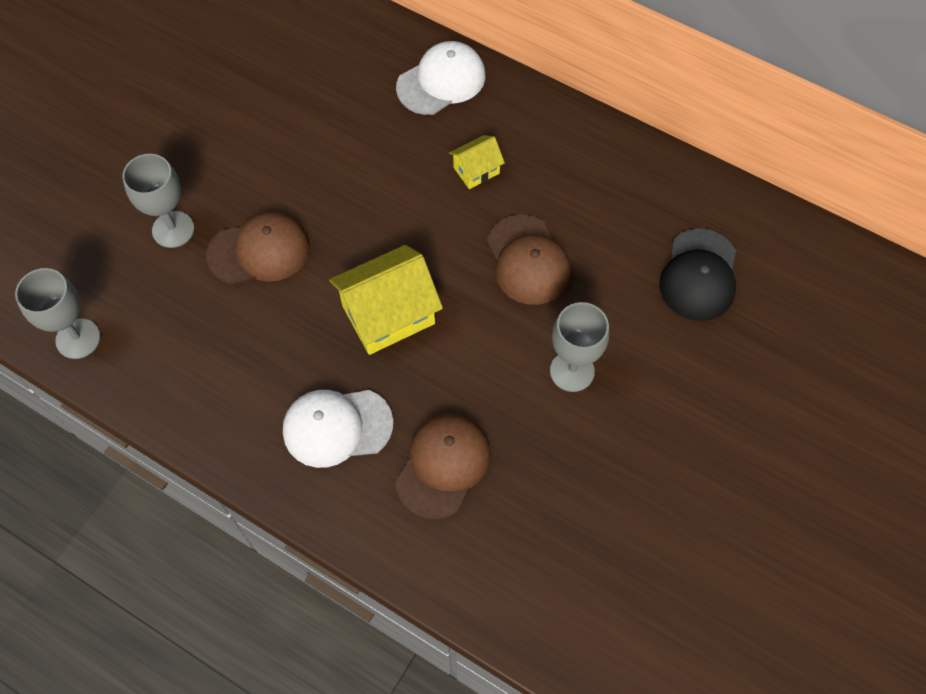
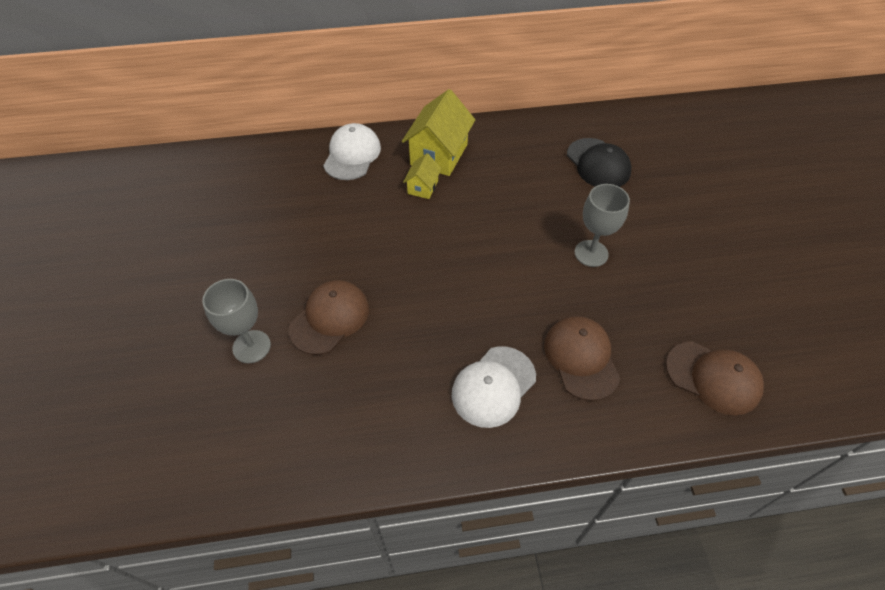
camera: 40 degrees left, 10 degrees down
(78, 339) = (244, 472): grey goblet -> none
(388, 314) = (454, 297): yellow house -> yellow house (439, 154)
(528, 260) = (503, 214): brown cap -> brown cap (713, 377)

